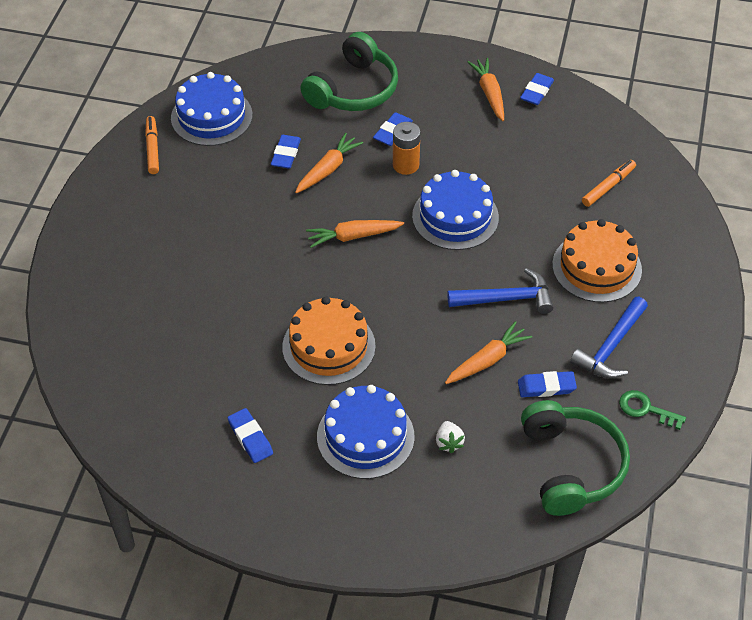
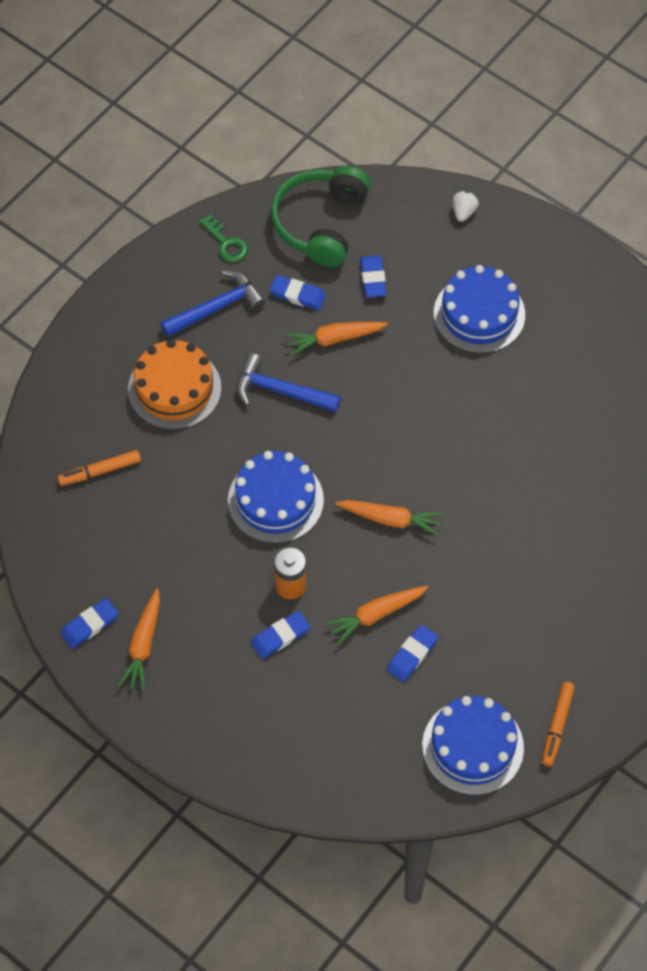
camera: 155 degrees left, 10 degrees up
(250, 438) = (580, 352): blue eraser -> blue eraser (373, 278)
(329, 346) = (471, 410): orange cake -> none
(354, 89) = (292, 718): green headphones -> none
(449, 442) = (410, 281): white strawberry -> white strawberry (464, 212)

